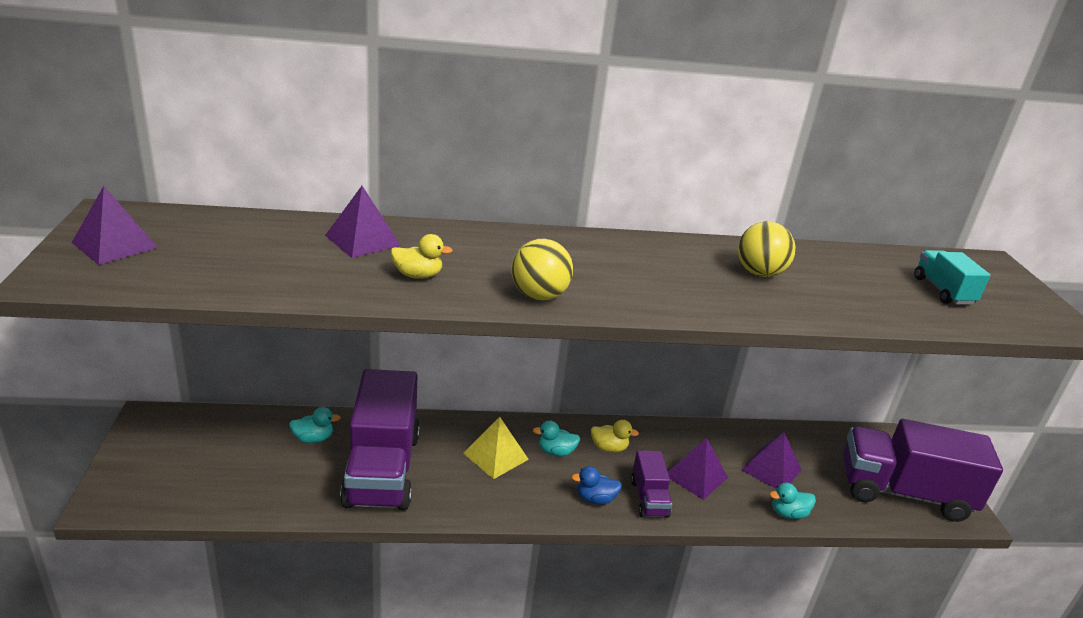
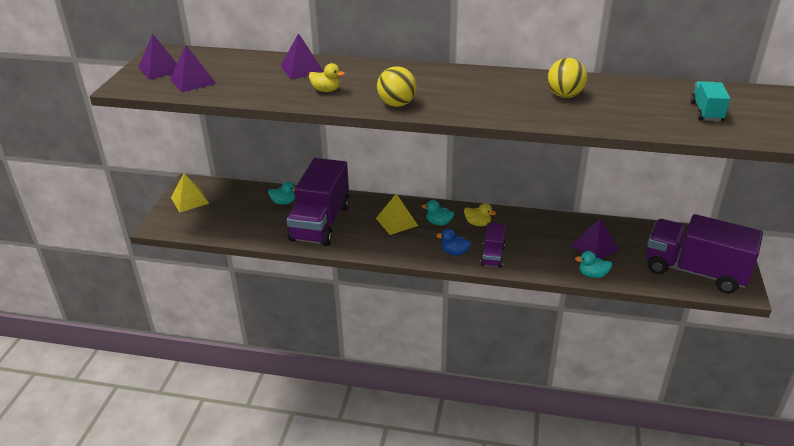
camera: 20 degrees right, 5 degrees up
(153, 448) = (190, 200): none -> yellow pyramid
(696, 476) = (534, 246): purple pyramid -> purple pyramid (192, 81)

